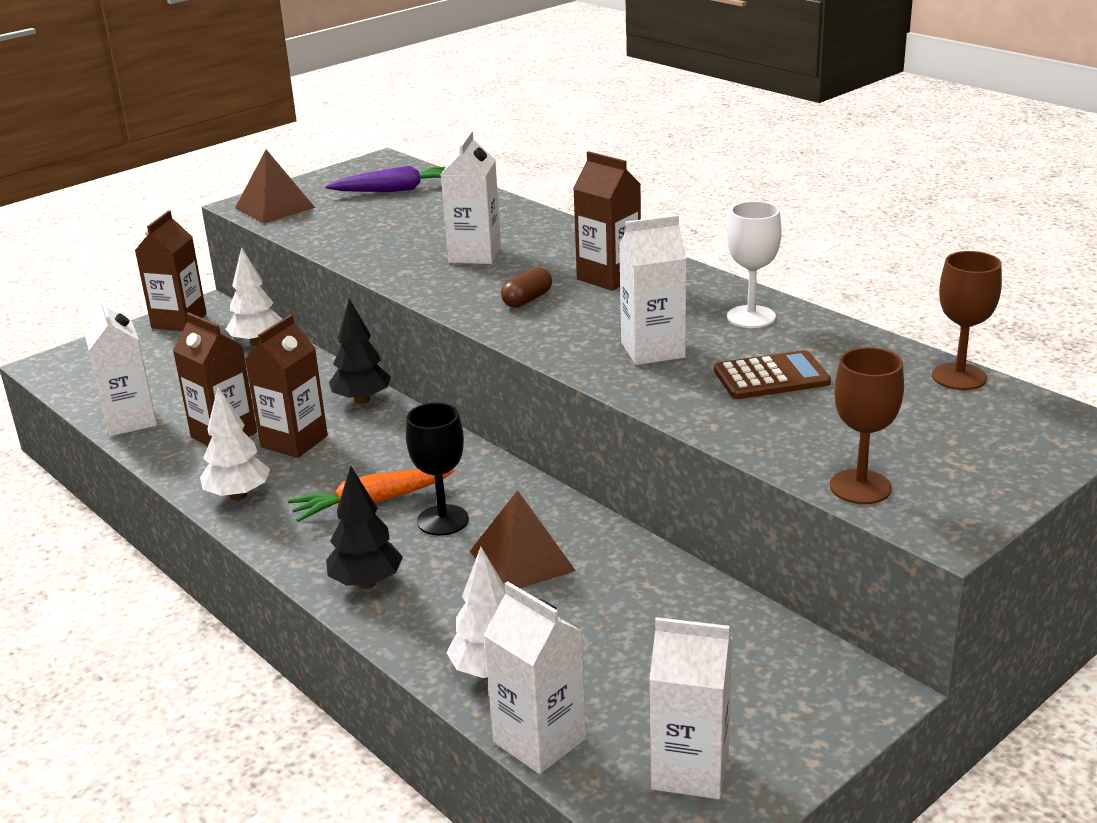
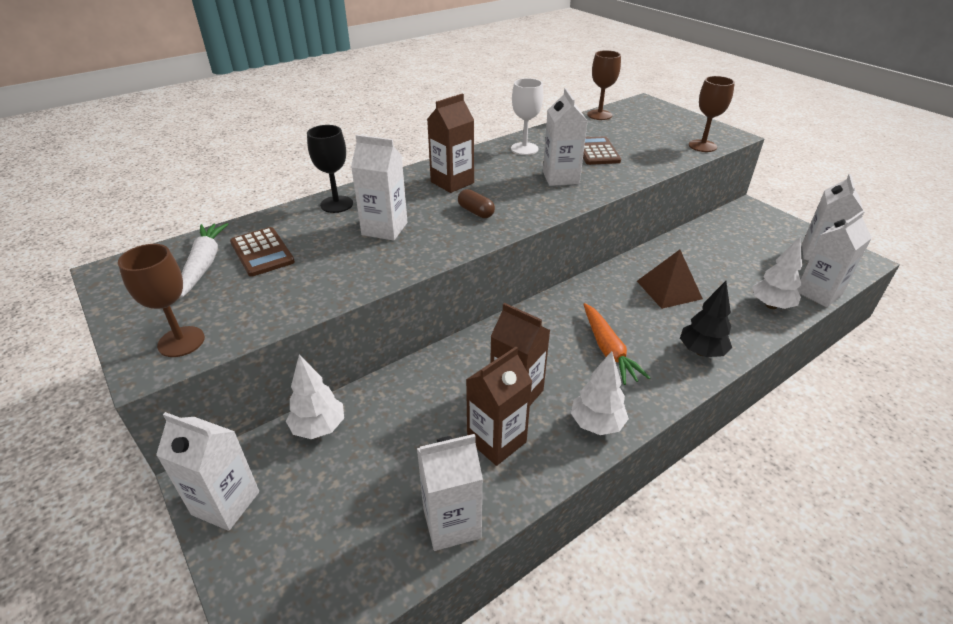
camera: 85 degrees left, 10 degrees up
(179, 321) = (226, 503): brown carton -> white carton
(275, 207) = (181, 341): brown pyramid -> brown goblet
(362, 400) = (458, 355): black tree -> none
(395, 190) = (204, 264): purple carrot -> white carrot
(418, 208) = (262, 252): none -> brown calculator
(443, 520) = (628, 318): black goblet -> black goblet (336, 204)

